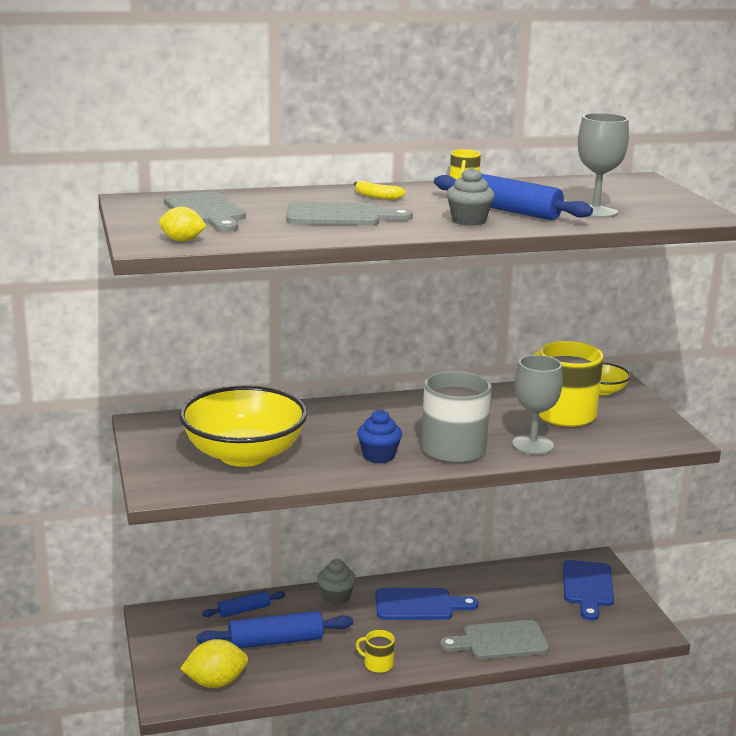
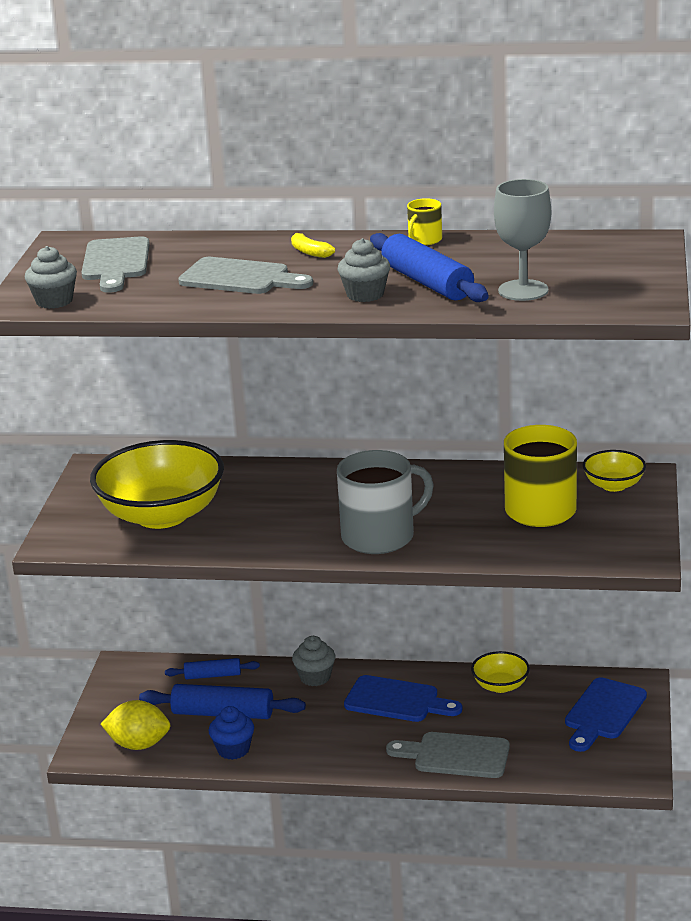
camera: 25 degrees right, 5 degrees up
(182, 240) = (54, 301): yellow lemon -> grey cupcake
(378, 456) = (293, 534): blue cupcake -> blue cupcake (233, 750)
(378, 664) = (309, 756): yellow mug -> none
(493, 579) = (500, 686): none -> yellow bowl
(532, 445) = (468, 543): grey goblet -> none

